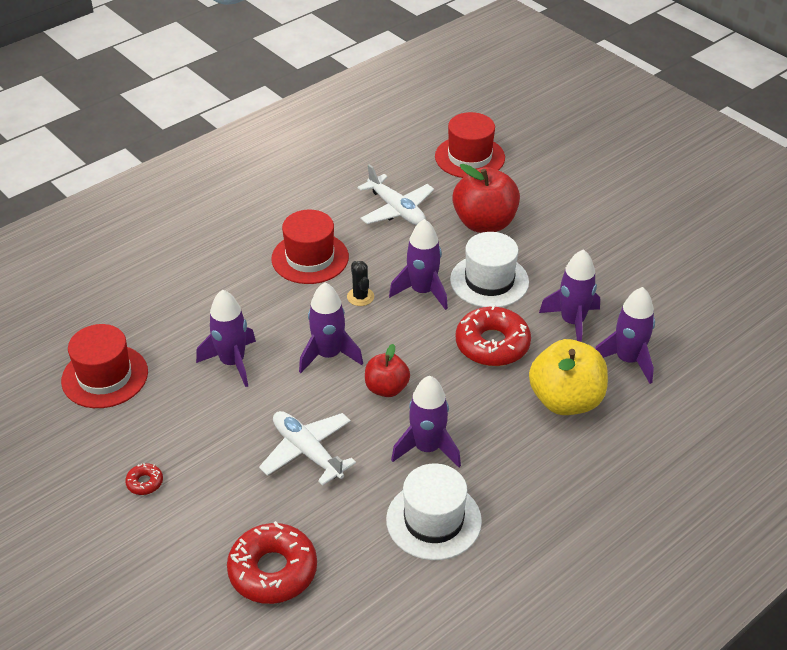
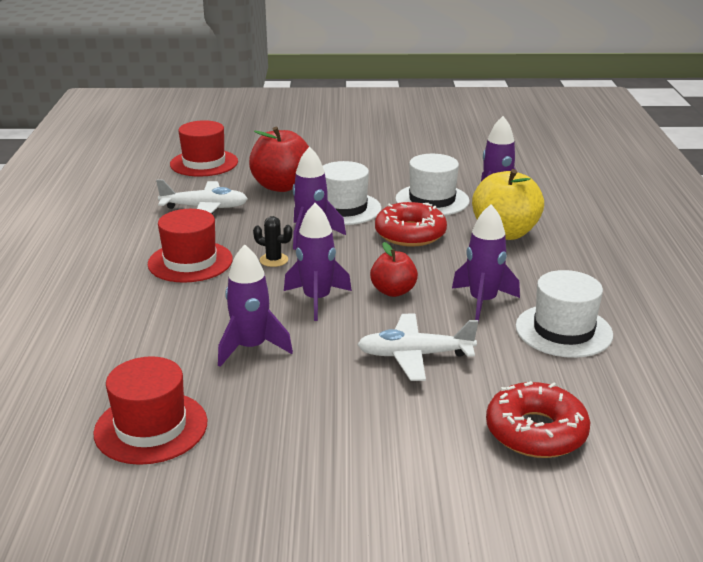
camera: 50 degrees left, 15 degrees down
(145, 482) = (333, 462): red donut -> none
(572, 322) = (432, 200): purple rocket -> white hat

